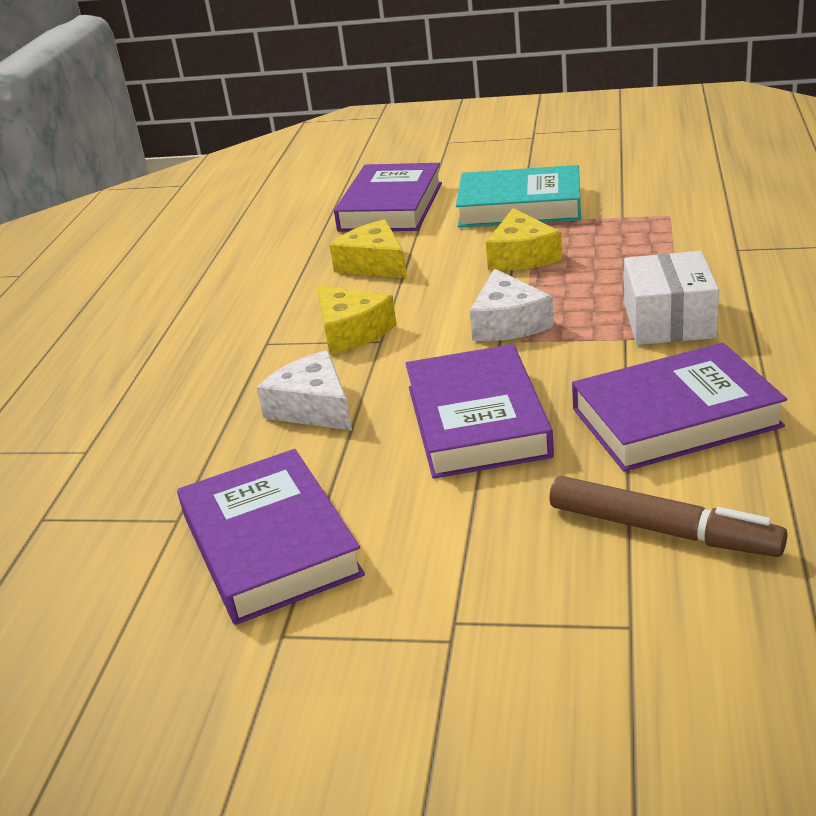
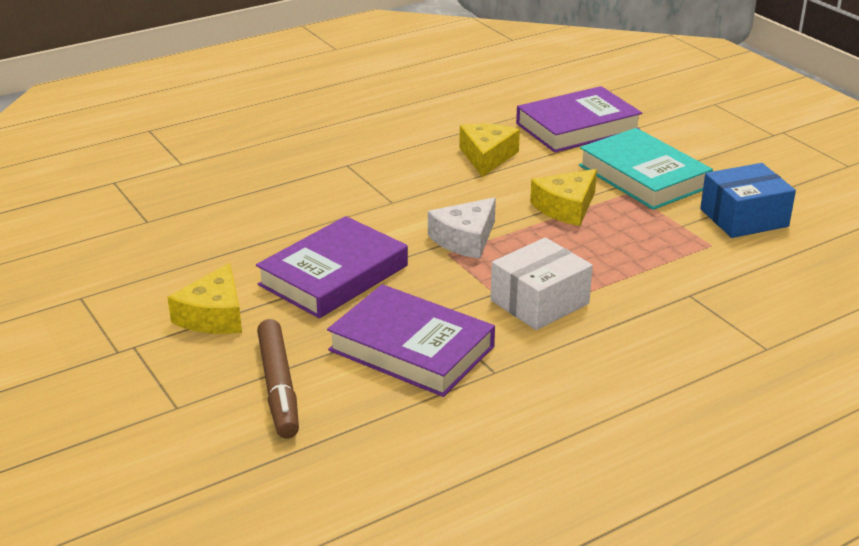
camera: 45 degrees right, 0 degrees up
(270, 544) = (150, 259): purple book -> none
(313, 407) = (292, 213): white cheese -> none
(351, 332) = (391, 187): yellow cheese -> yellow cheese (214, 315)
(644, 189) = (744, 218): none -> blue box

